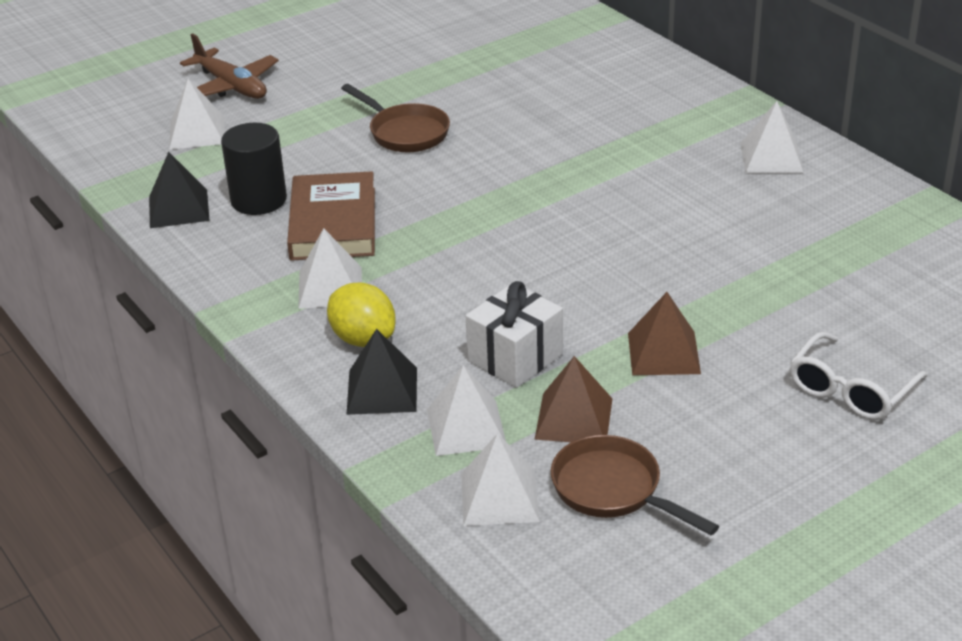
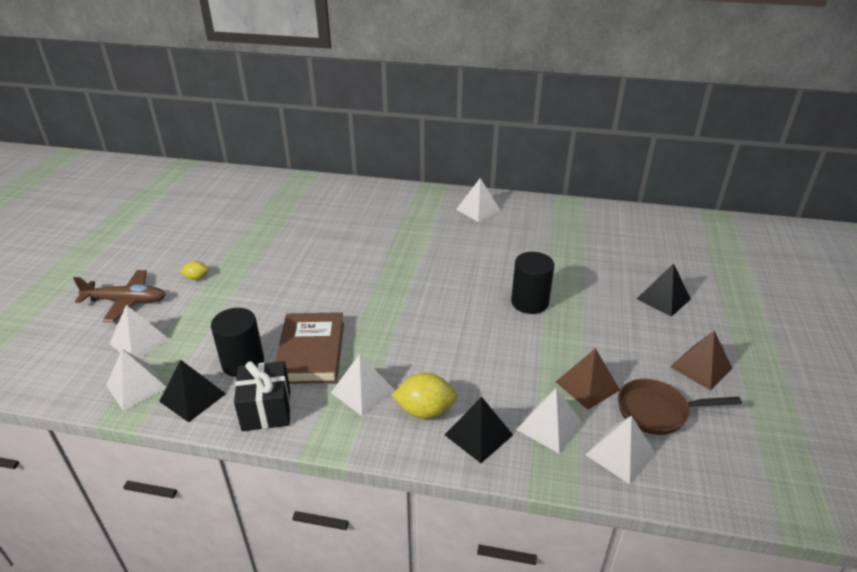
camera: 45 degrees left, 0 degrees up
(147, 173) = (137, 386): none -> white pyramid
(224, 254) = (266, 409): none -> black gift
(323, 92) = (196, 278): none -> yellow lemon
(333, 223) = (311, 352): brown book -> brown book turned 45 degrees clockwise
(405, 132) = (281, 279): brown pan -> none
(515, 357) = (515, 371): white gift -> none
(653, 299) = (529, 302): none -> black cylinder
(664, 353) = (573, 326): brown pyramid -> brown pyramid (701, 367)
(850, 390) = (663, 299): white glasses -> black pyramid

